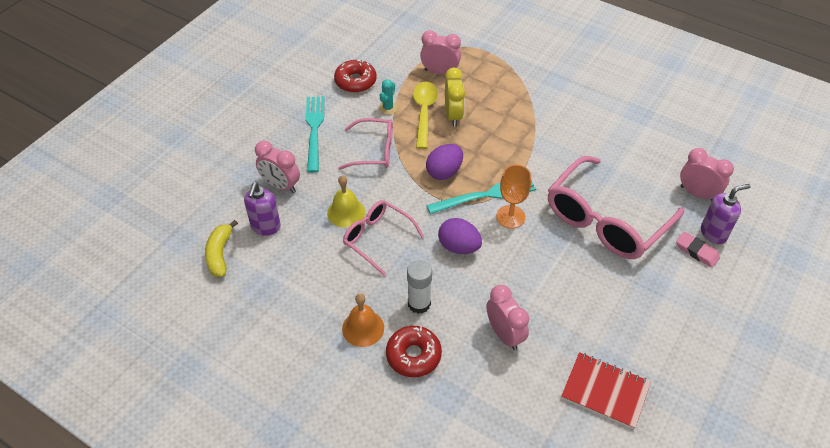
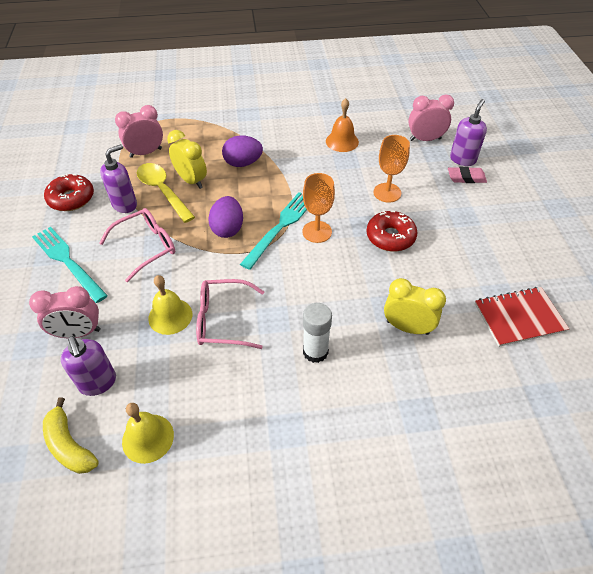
camera: 40 degrees left, 0 degrees up
(265, 282) = (148, 438): none -> yellow bell
(363, 328) = (288, 410): orange bell -> orange bell (342, 141)
(388, 108) = (125, 204): turquoise cactus -> purple soap dispenser
(413, 355) = (356, 400): red donut -> red donut (390, 237)
(459, 247) = (300, 281): purple egg -> purple egg (243, 163)
(504, 334) = (407, 327): pink clock -> yellow clock
(605, 220) = (387, 192): pink glasses -> orange goblet

